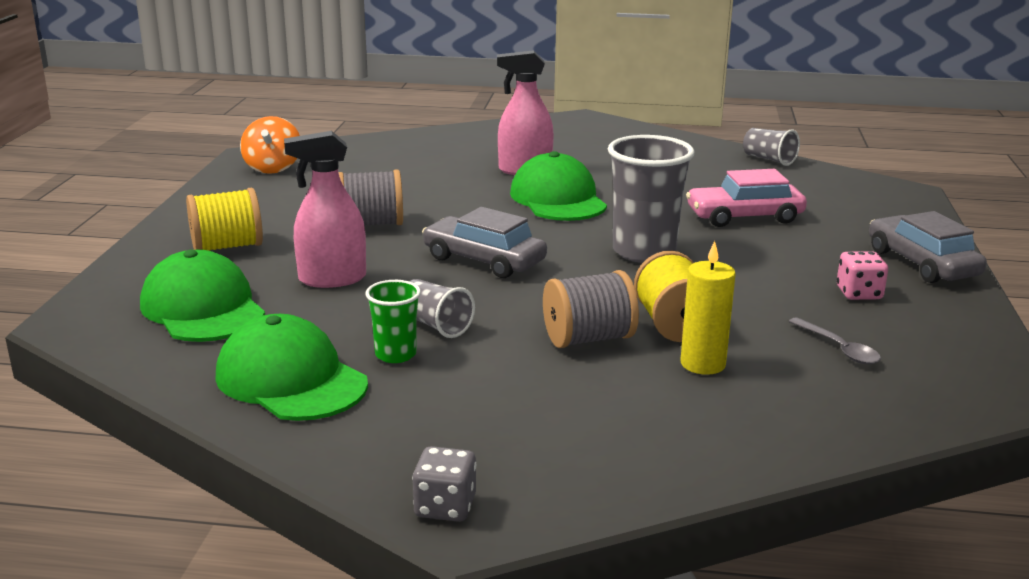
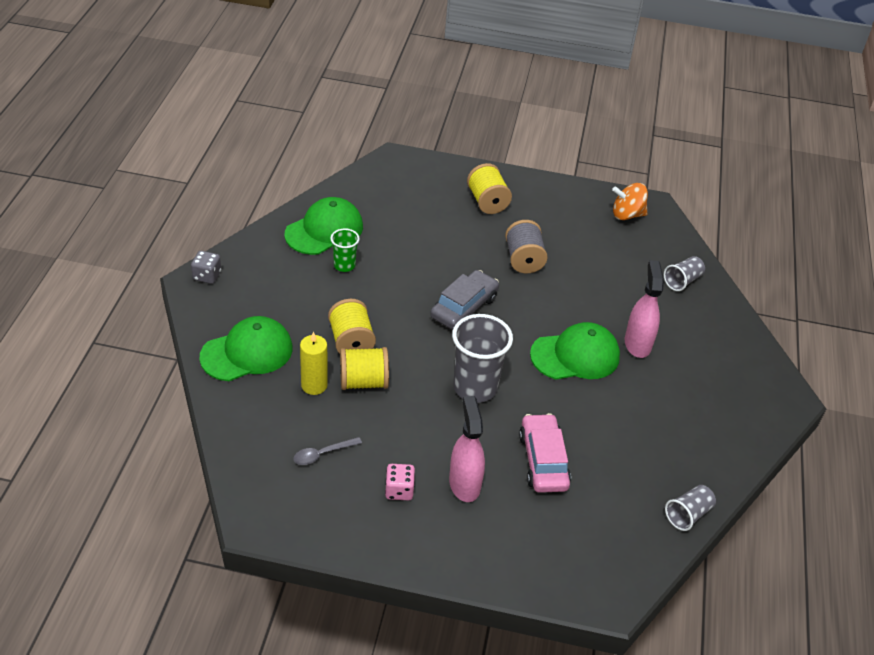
camera: 90 degrees right, 20 degrees up
(203, 308) = (406, 198): green cap -> green cap (247, 352)
(332, 279) = (439, 243): pink spray bottle -> pink spray bottle (464, 483)
(435, 325) = (376, 281): grey cup -> grey cup (682, 281)
(588, 339) = (351, 341): grey spool -> yellow spool
(922, 263) = (448, 549): grey car -> none

